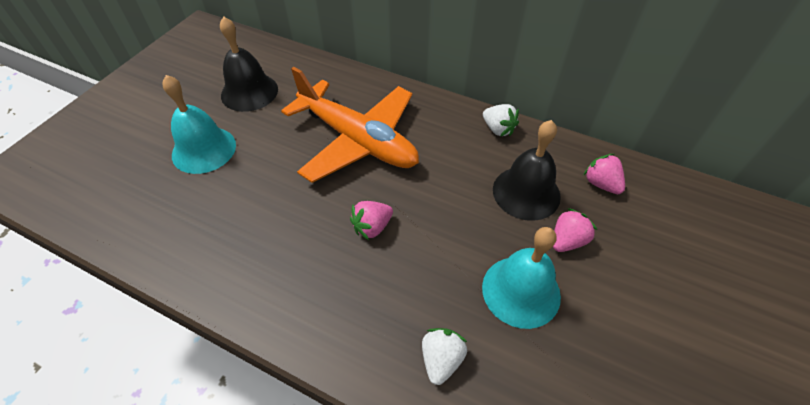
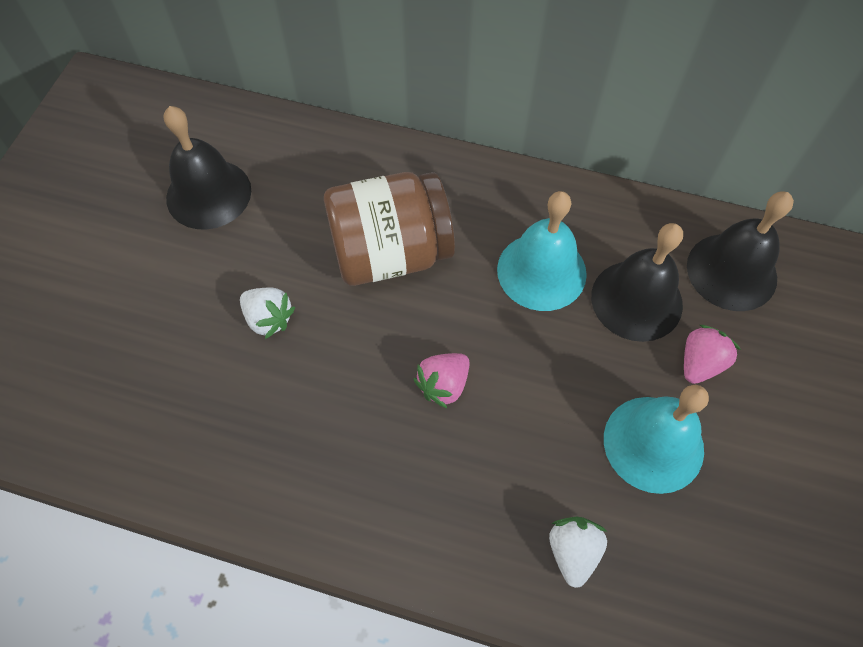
camera: 10 degrees left, 10 degrees up
(204, 149) = (172, 301): turquoise bell -> turquoise bell (541, 271)
(357, 140) = (390, 253): orange plane -> brown jar
(498, 129) = (582, 205): white strawberry -> white strawberry (269, 319)
(601, 184) = (731, 271): pink strawberry -> black bell

